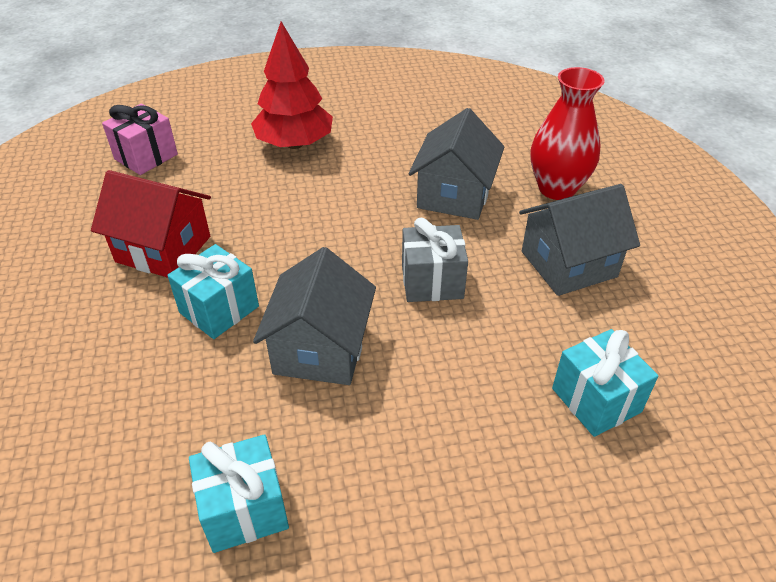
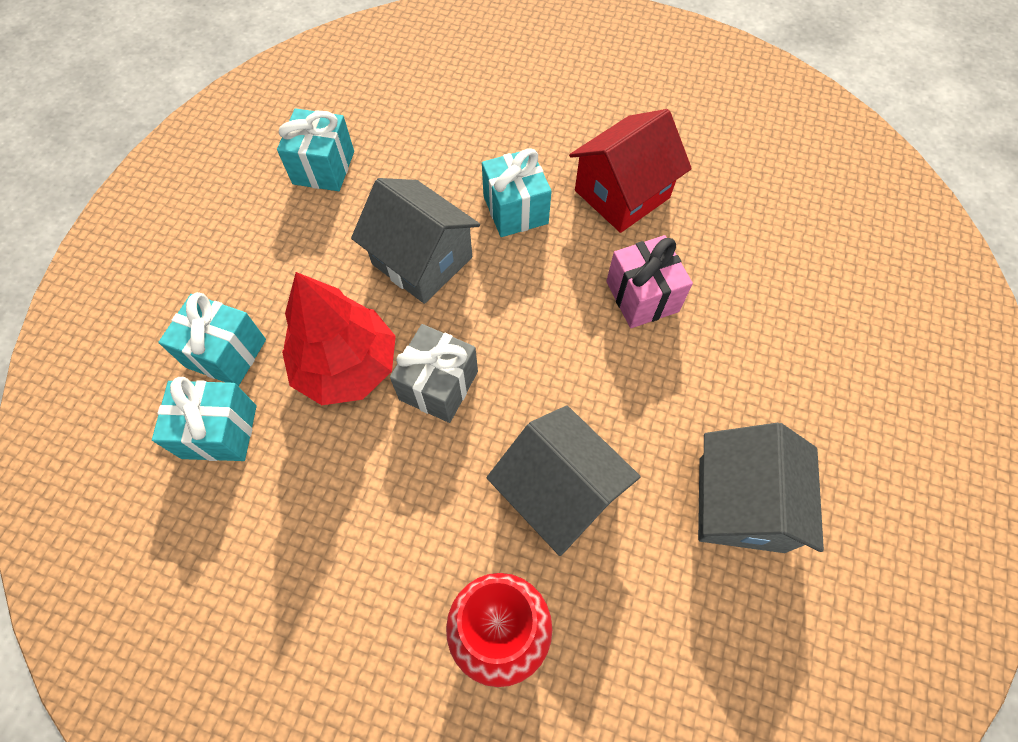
camera: 120 degrees right, 20 degrees up
(146, 157) = (794, 219): pink gift -> pink gift (642, 296)
(295, 144) = (757, 369): red tree -> red tree (347, 366)
(531, 446) = (226, 353): none -> turquoise gift
(568, 264) = (373, 537): grey house -> grey house (740, 504)

